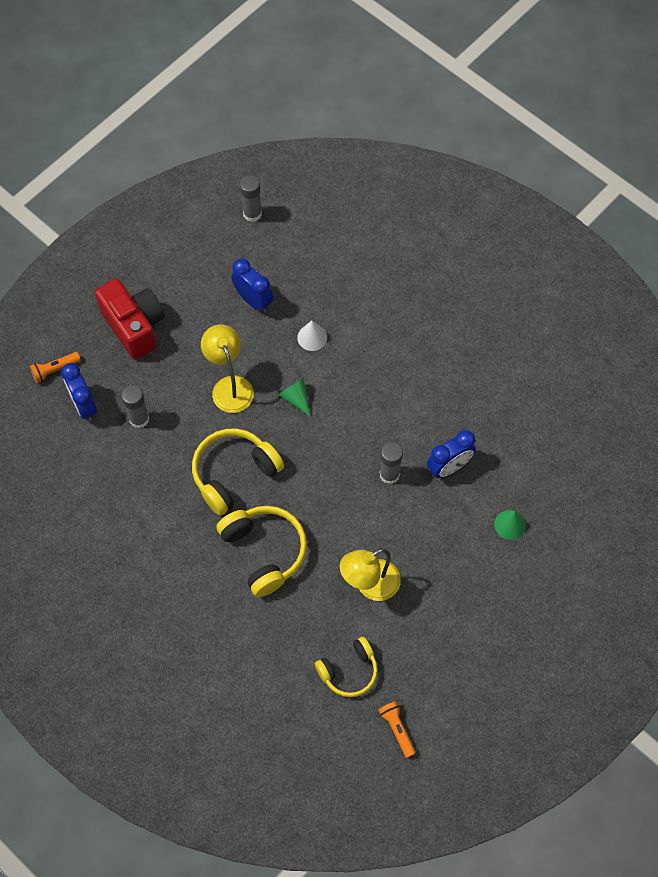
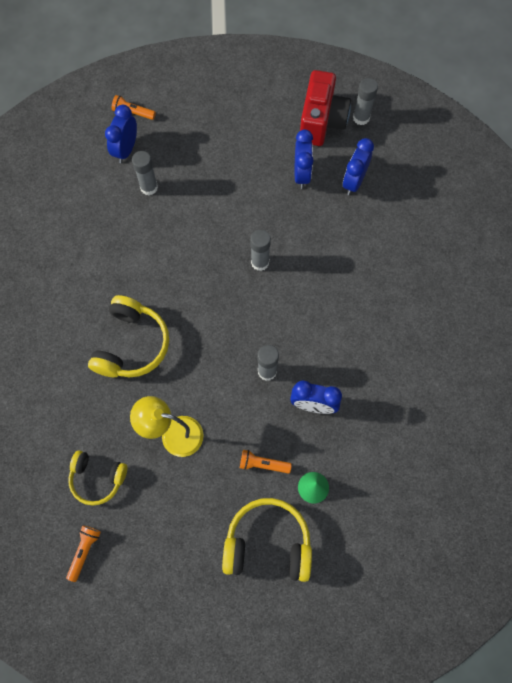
camera: 45 degrees right, 5 degrees up
(134, 326) = (209, 127): red camera -> red camera (321, 122)
(230, 386) = (226, 217): yellow lamp -> none
(234, 474) = (168, 276): yellow headphones -> yellow headphones (268, 543)
(295, 398) = (260, 262): green cone -> grey glue stick
(301, 271) = (354, 182): none -> blue clock
(312, 337) = (314, 232): white cone -> none
(458, 543) = (263, 464): none -> orange flashlight

